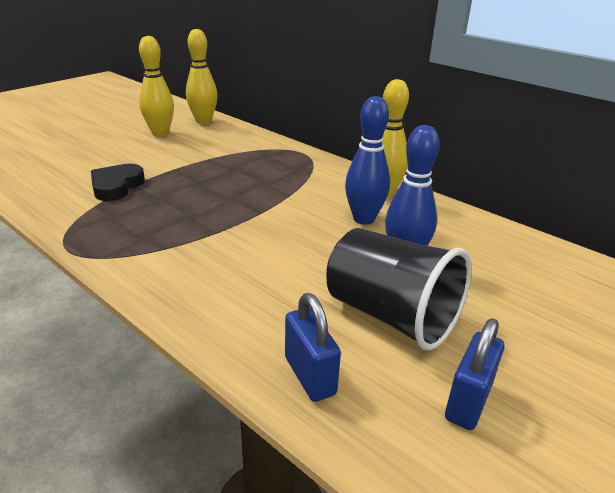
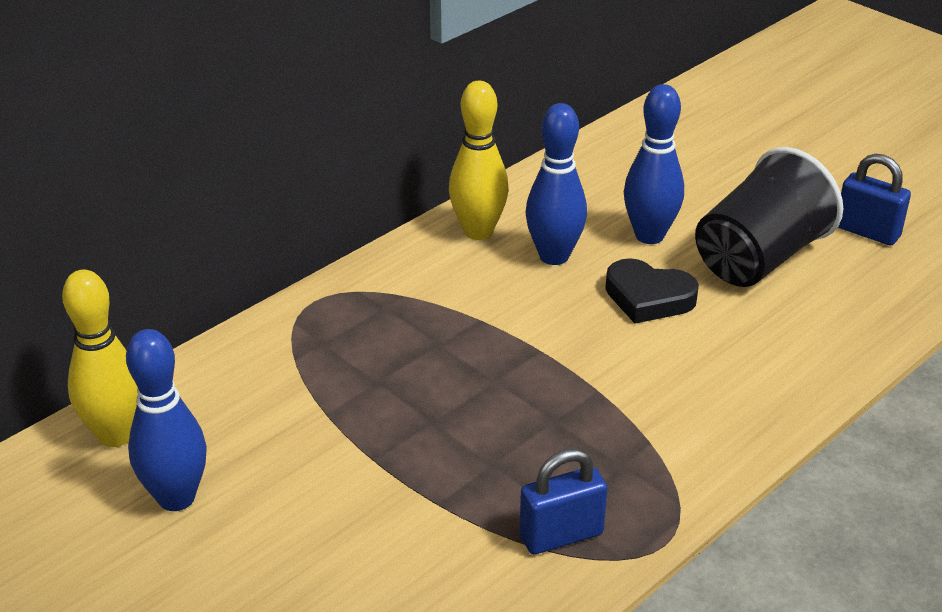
camera: 85 degrees left, 5 degrees up
(116, 186) = (445, 525): black heart -> black heart (648, 297)
(160, 133) = (176, 498): yellow bowling pin -> blue bowling pin
(310, 376) = (861, 316): blue padlock -> blue padlock (561, 535)

